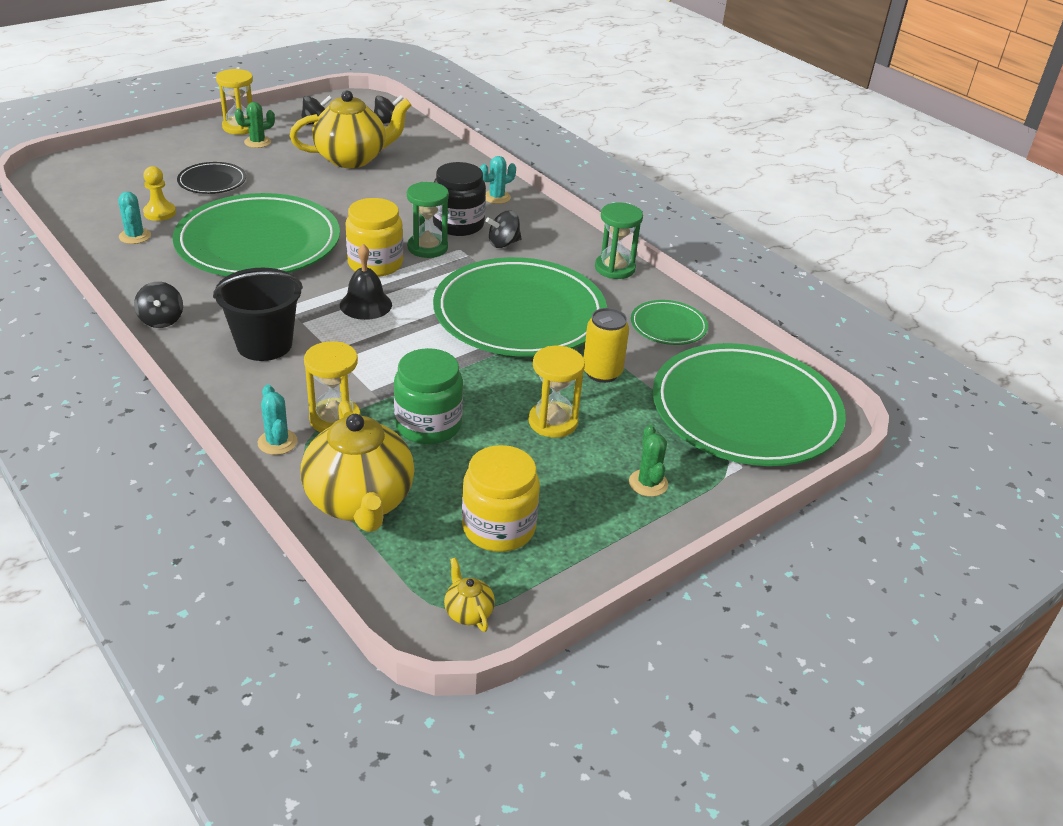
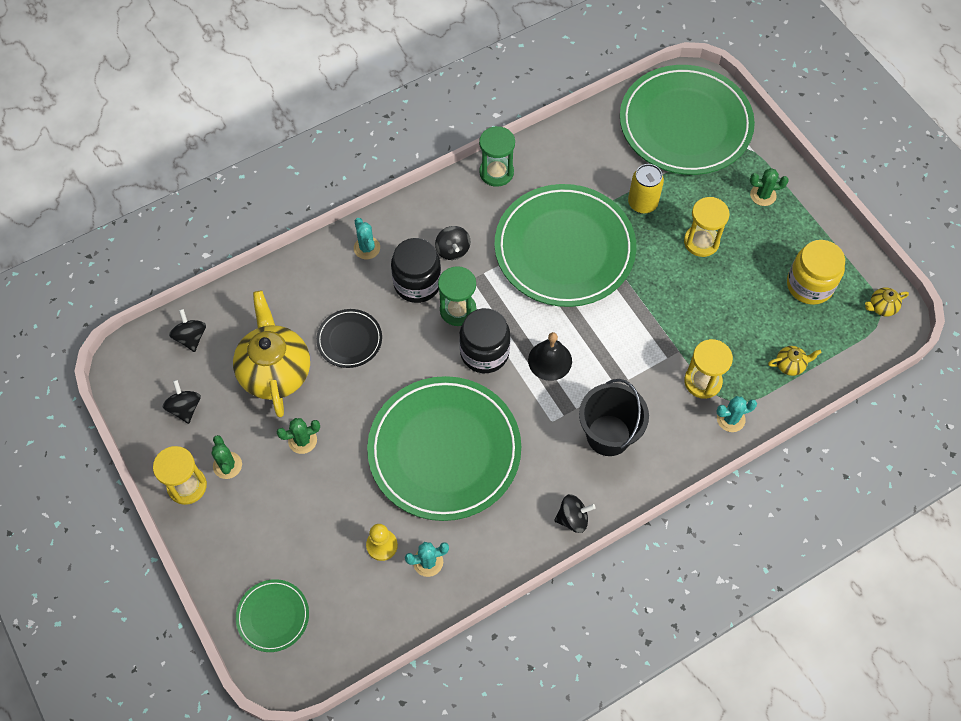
camera: 80 degrees left, 25 degrees up
(212, 181) = (317, 503): black plate -> black plate (349, 340)
(278, 173) = (302, 440): none -> green cactus
(360, 502) = (790, 365): yellow teapot -> yellow teapot, size x0.41
(375, 264) = (484, 352): yellow jar -> black jar
(428, 425) = (707, 320): green jar -> none
(668, 326) = (581, 150): green plate -> green plate (273, 616)

